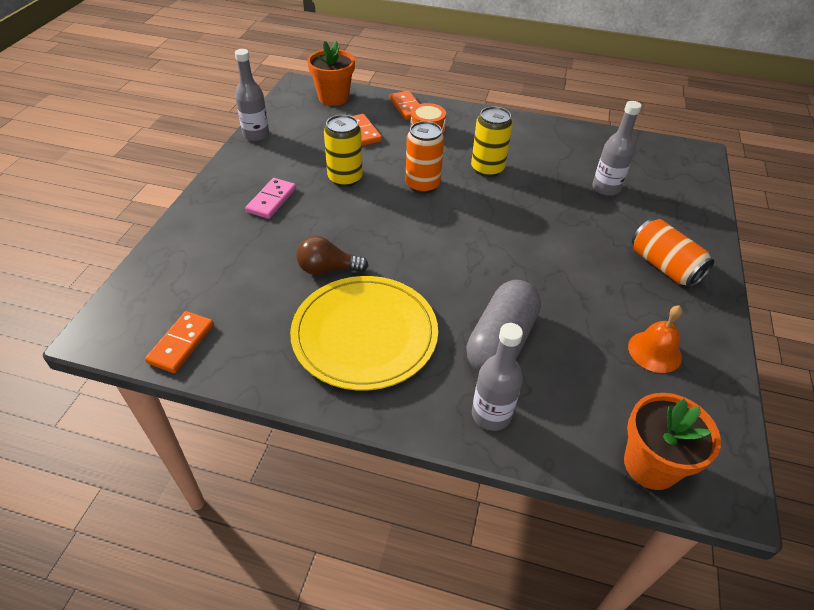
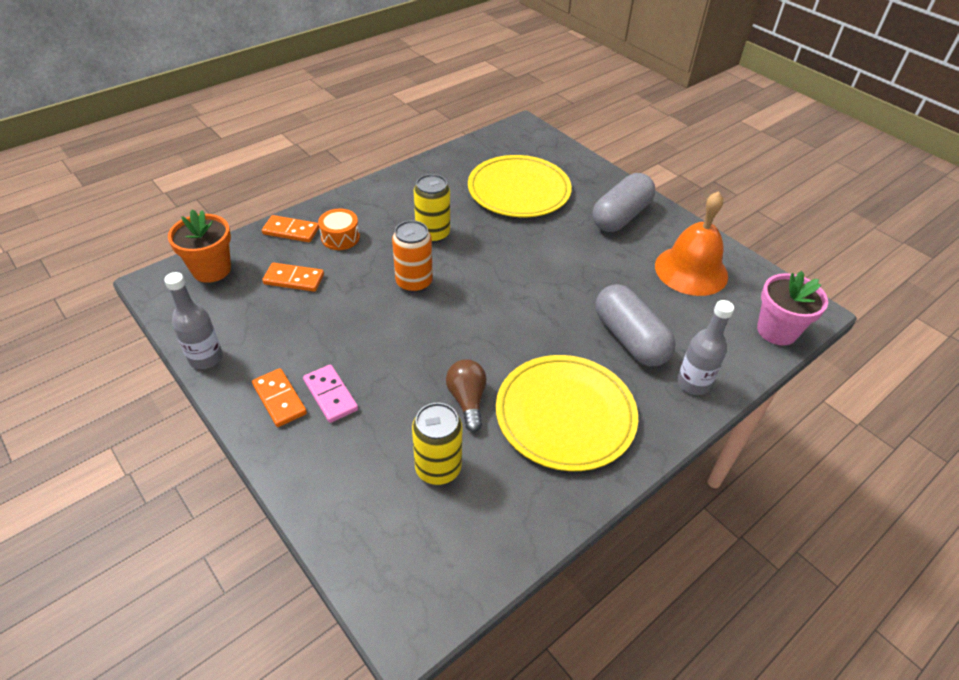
camera: 55 degrees left, 0 degrees up
(181, 343) = (477, 556): orange domino -> orange domino (279, 399)
(328, 269) = (467, 400): brown light bulb -> brown light bulb turned 135 degrees clockwise
(345, 178) = (352, 326): yellow can -> yellow can (438, 468)
(606, 188) = (519, 190): grey bottle -> yellow plate
(650, 465) = (777, 331): orange flower pot -> pink flower pot
(654, 351) = (691, 270): orange bell -> orange bell, size x1.76
(664, 266) = (620, 216): orange can -> grey capsule

